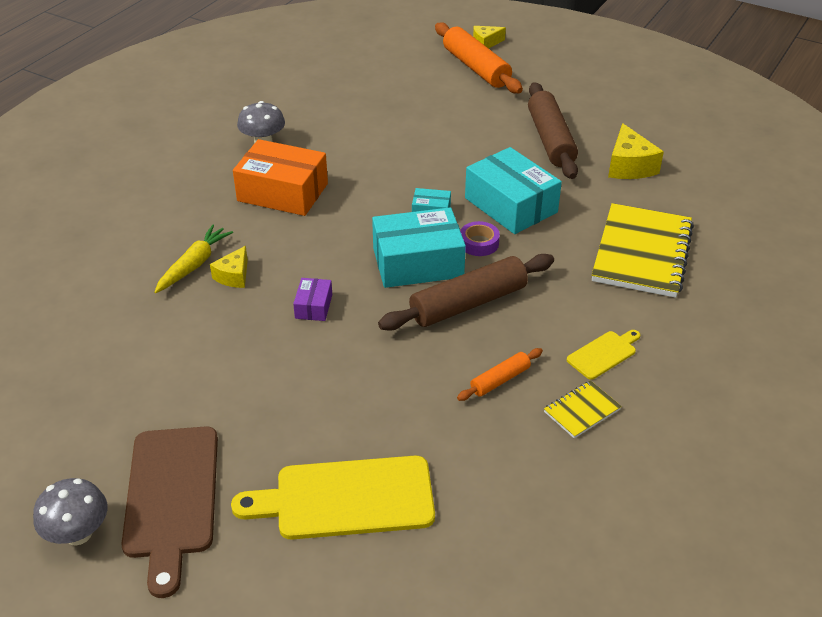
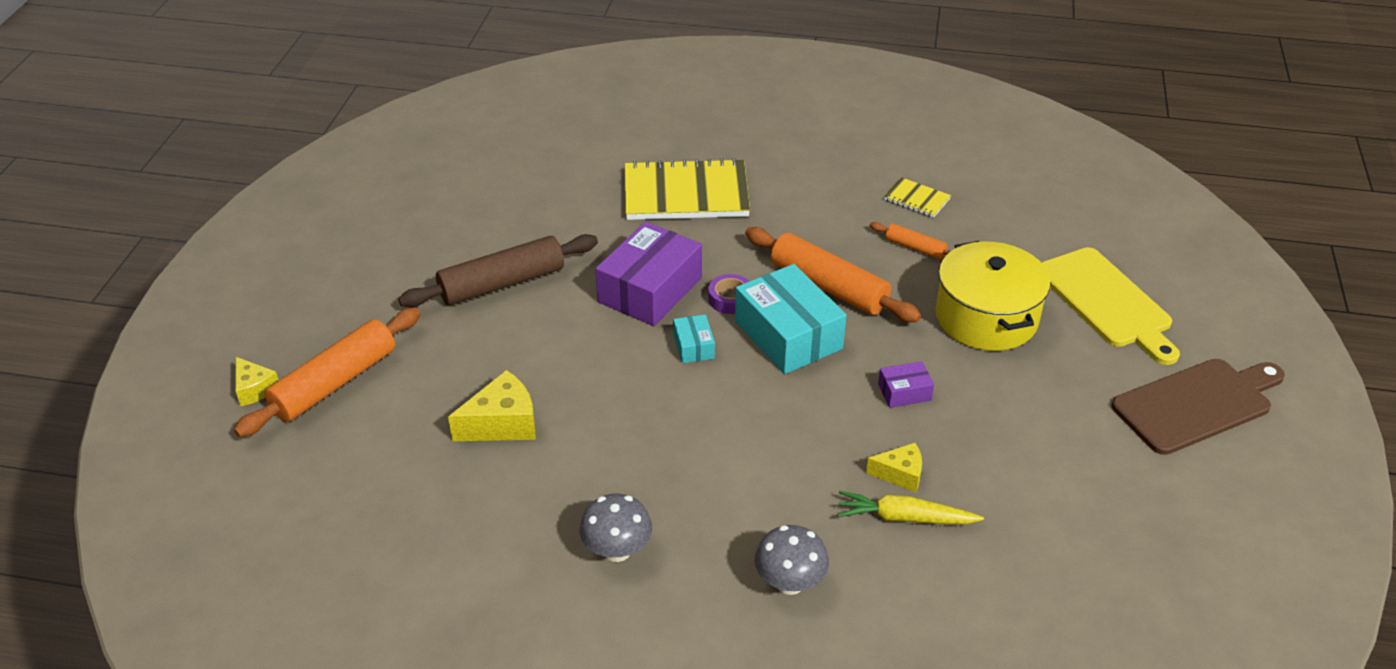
camera: 110 degrees left, 0 degrees up
(78, 533) = (1281, 448): grey mushroom -> grey mushroom (790, 583)
(282, 192) = (721, 488): orange box -> none
(373, 392) = (986, 317): none -> yellow pot
(468, 303) = (828, 286): brown rolling pin -> orange rolling pin
(511, 205) = (650, 290): turquoise box -> purple box
(603, 354) = (841, 197): yellow cutting board -> none
(629, 166) = (534, 219): yellow cheese -> yellow cheese (502, 423)

